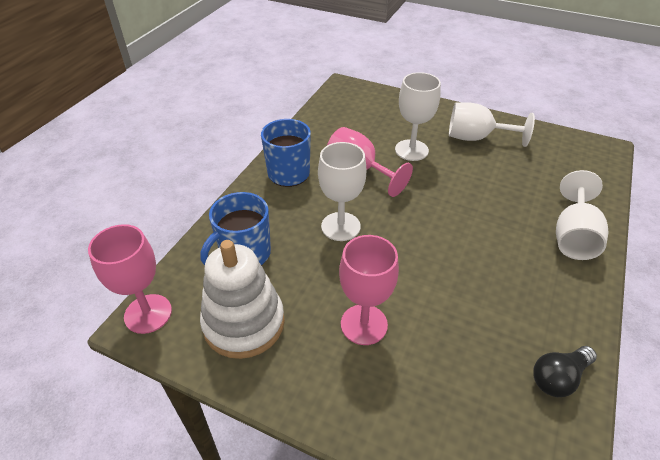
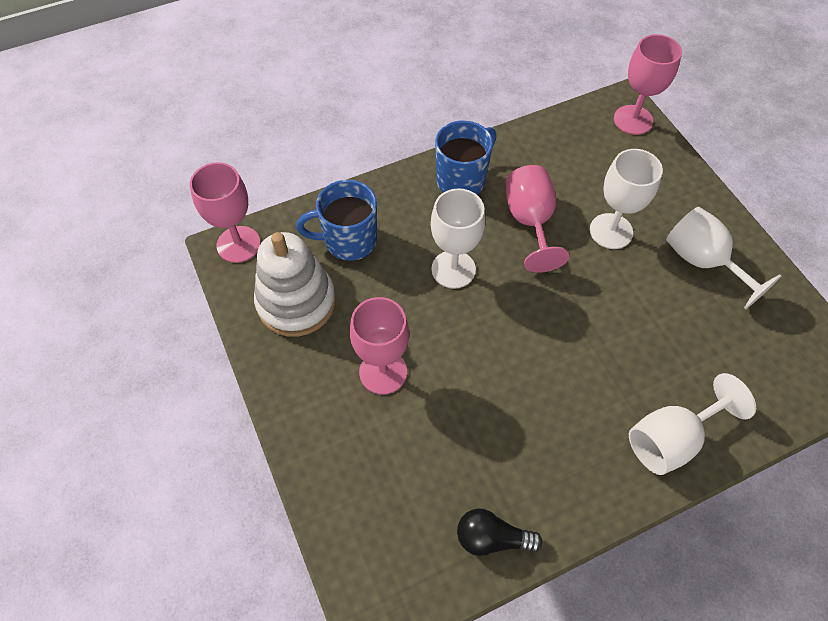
camera: 40 degrees right, 15 degrees up
(358, 91) = (633, 120): none -> pink goblet

